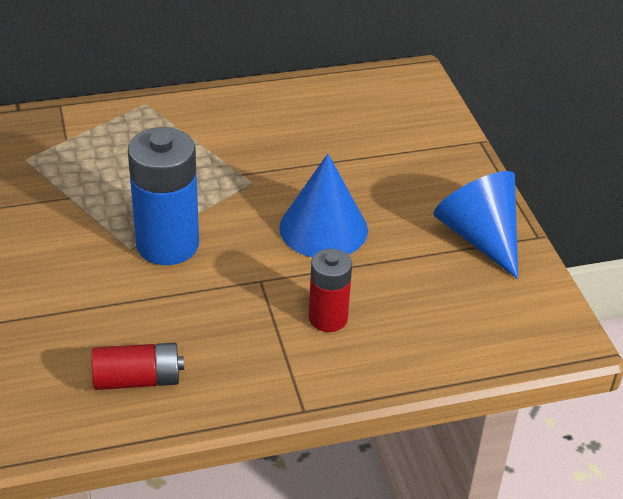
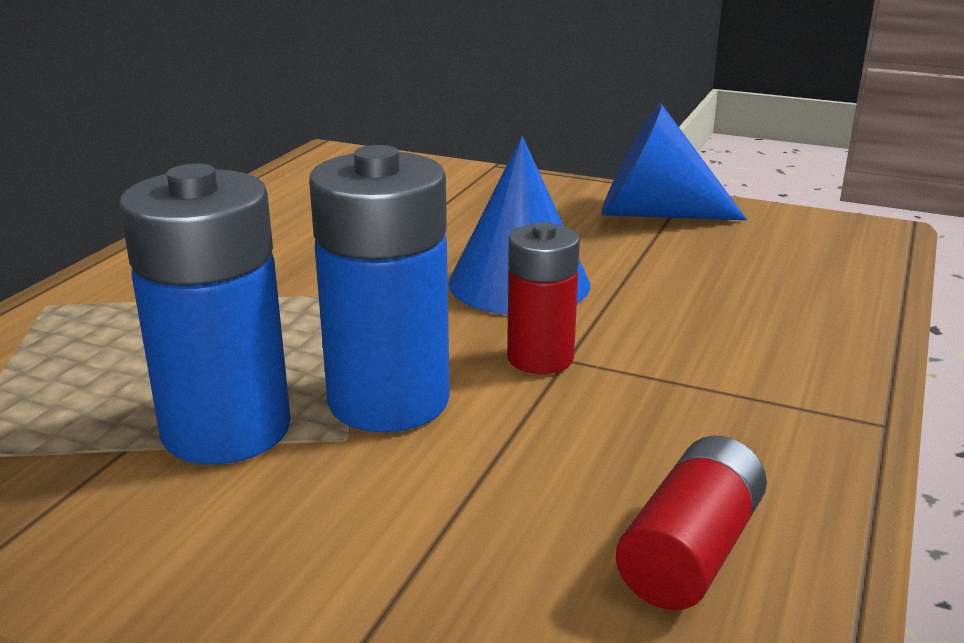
camera: 50 degrees left, 15 degrees down
(104, 214) = (226, 429): none -> blue battery
(328, 318) = (702, 340): red battery -> red battery (540, 358)

